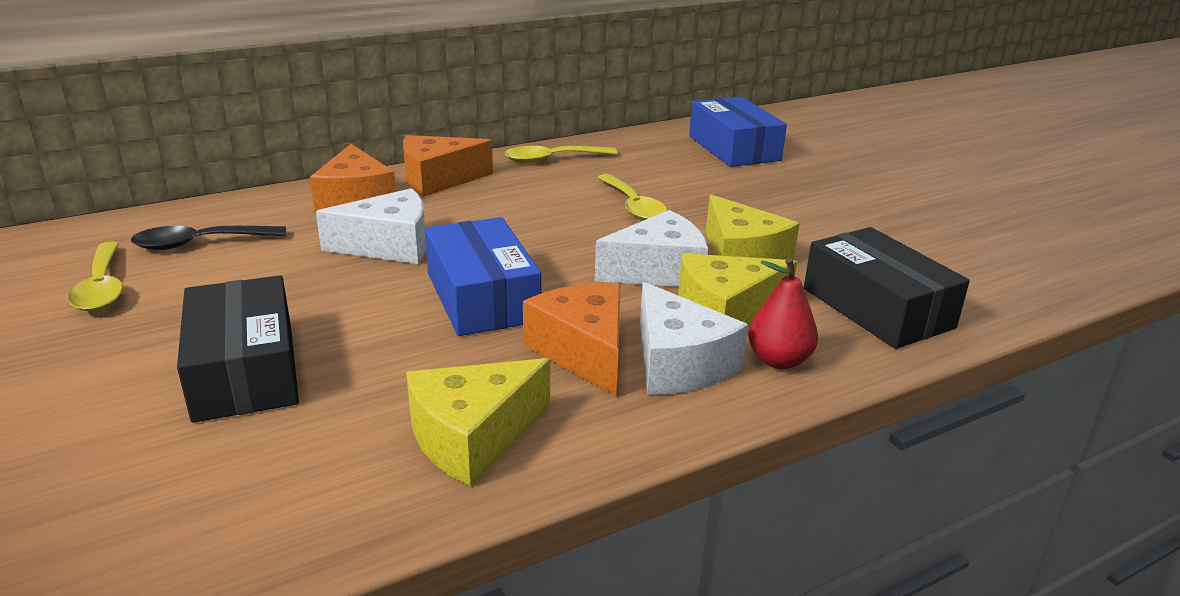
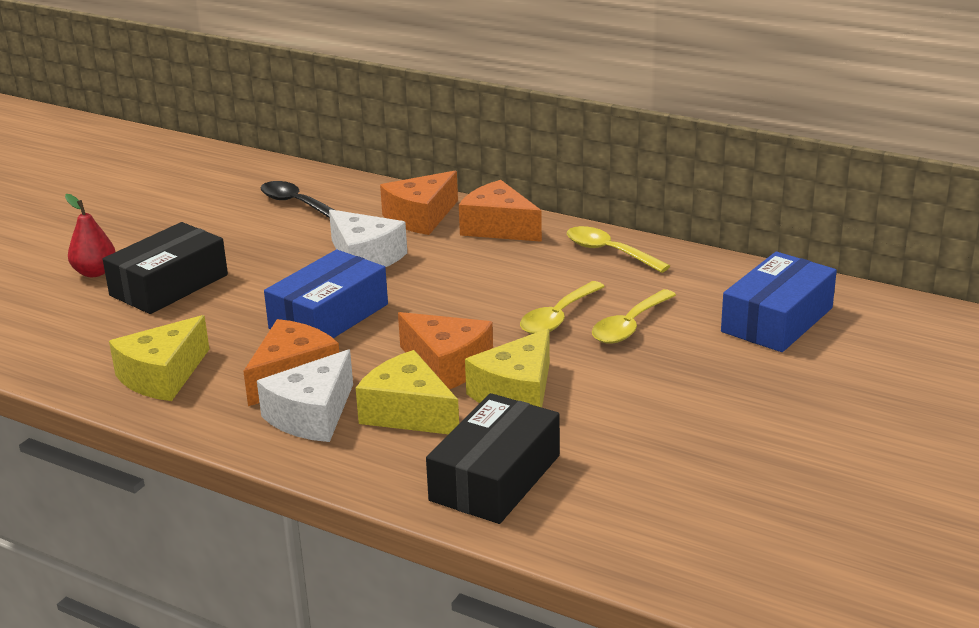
camera: 60 degrees right, 0 degrees up
(102, 287) = (214, 207): yellow spoon -> yellow spoon (629, 326)
(473, 437) = (163, 376): yellow cheese -> yellow cheese turned 75 degrees counterclockwise
(658, 271) = (447, 365): white cheese -> orange cheese
(778, 360) = (357, 453): red pear -> red pear (95, 272)

